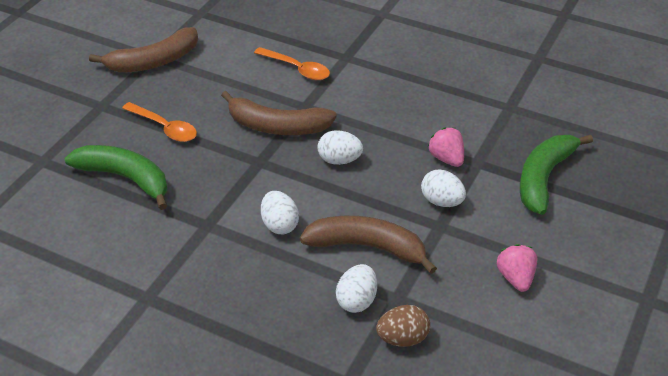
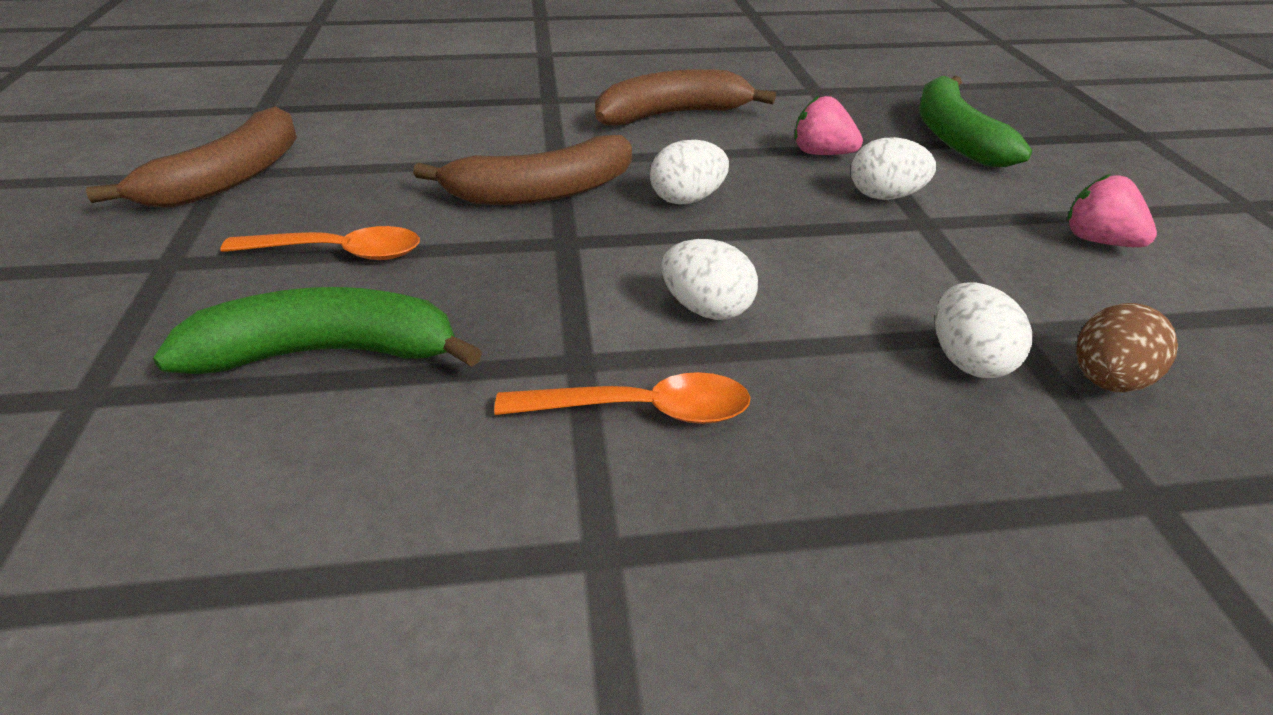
camera: 35 degrees left, 5 degrees down
(297, 69) = (493, 126): orange spoon -> orange spoon (640, 410)
(367, 247) = (875, 284): brown banana -> brown banana (672, 115)

